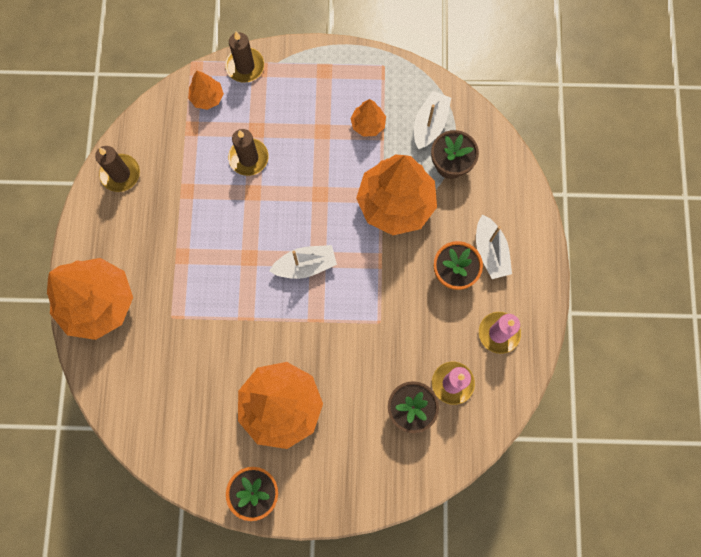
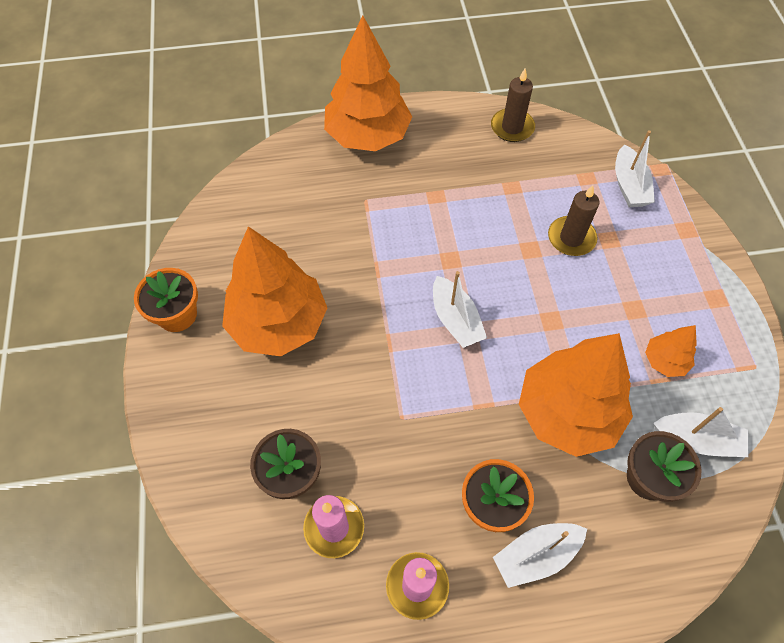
camera: 80 degrees right, 15 degrees down
(207, 98) = (629, 186): orange tree -> white boat
(245, 66) = (684, 215): brown candle -> none

